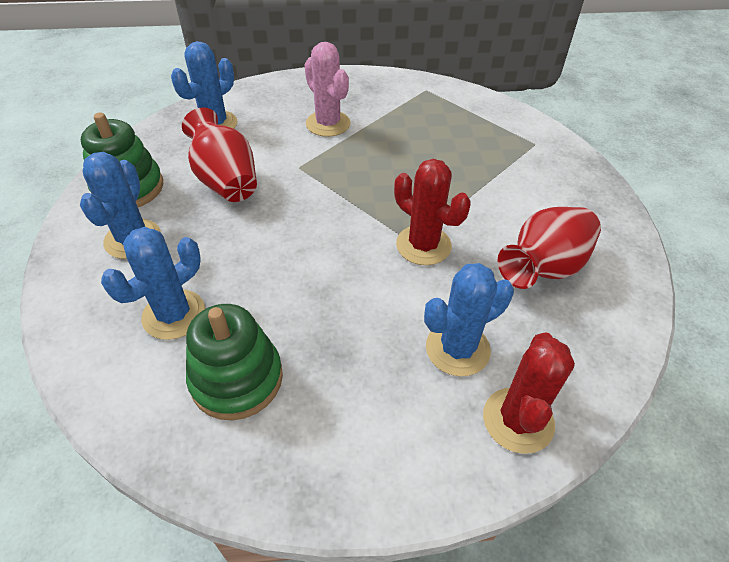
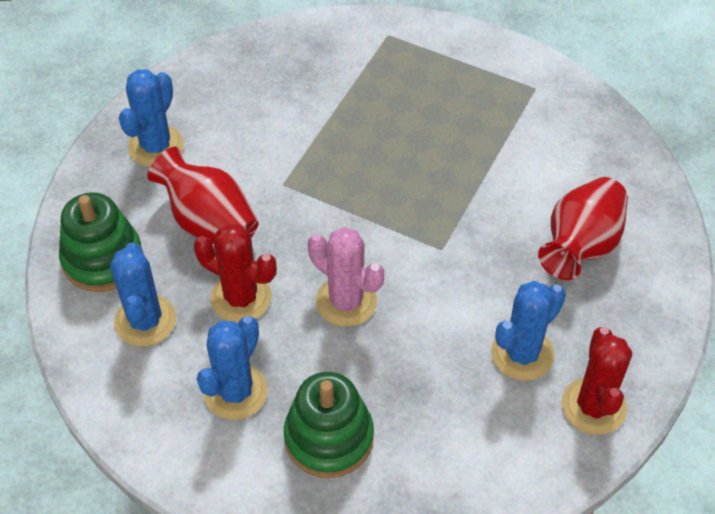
camera: 15 degrees left, 5 degrees up
(328, 124) = (291, 114): pink cactus -> pink cactus (346, 301)
(423, 245) = (454, 250): red cactus -> red cactus (241, 298)

